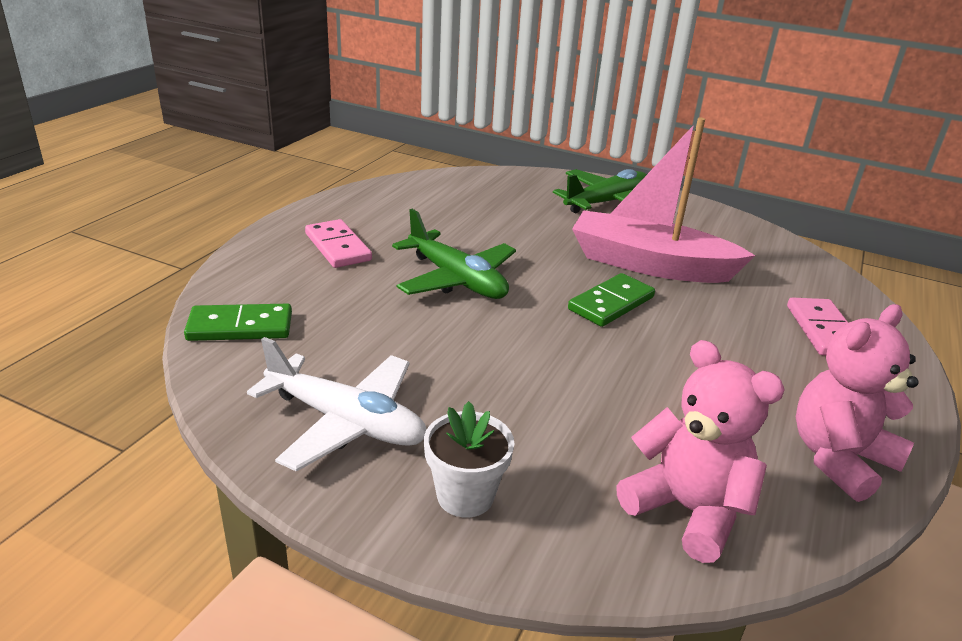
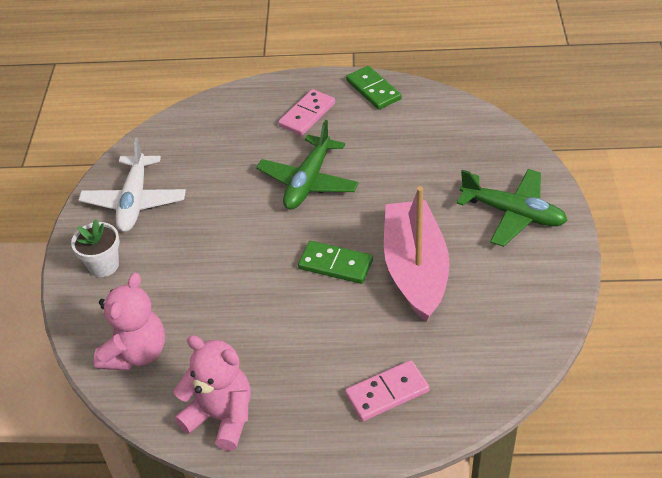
camera: 70 degrees right, 15 degrees up
(240, 327) = (190, 125): green domino -> green domino (373, 90)

